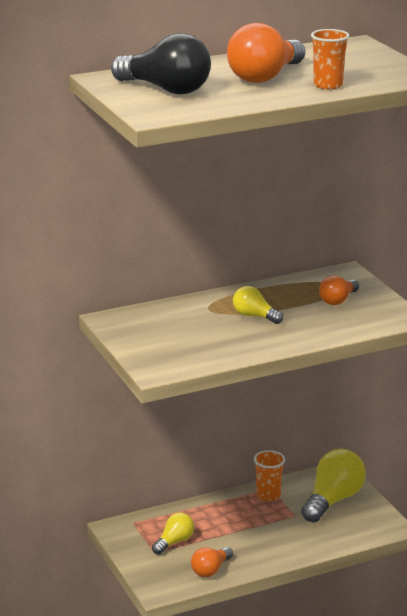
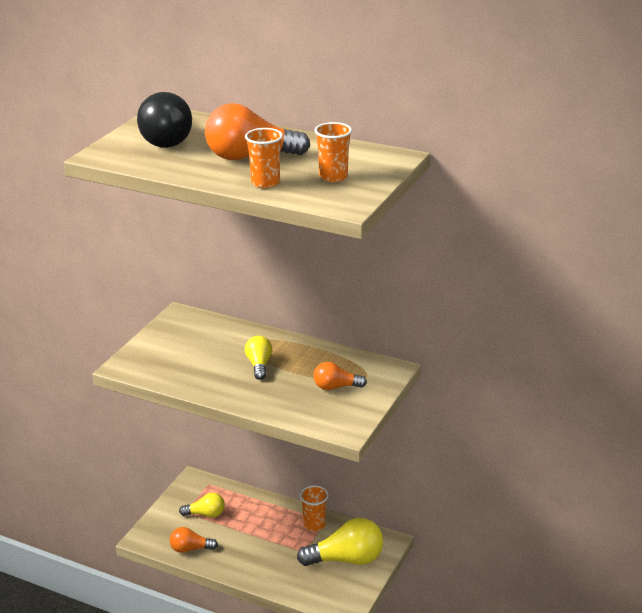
camera: 50 degrees right, 5 degrees up
(357, 66) = (333, 177): none -> orange cup

